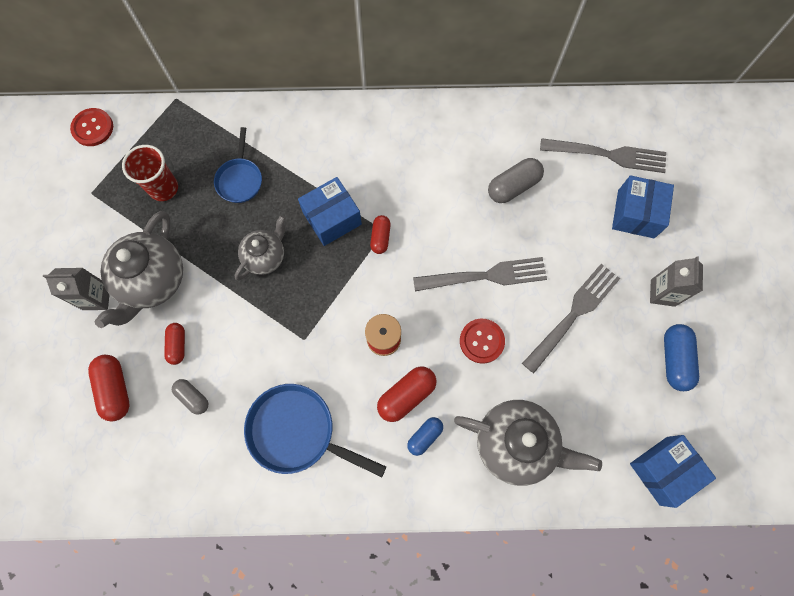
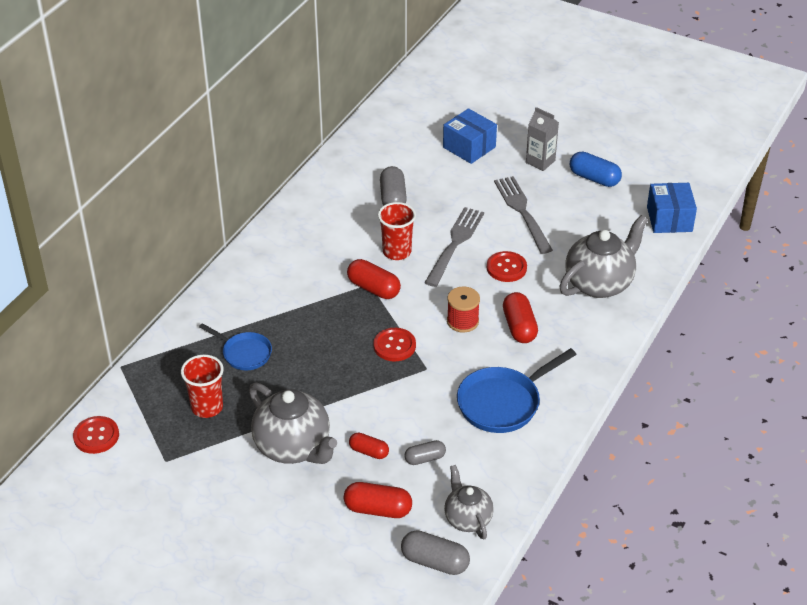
camera: 60 degrees left, 30 degrees down
(78, 470) = (435, 562): none -> grey capsule
(96, 298) = (278, 493): grey carton -> none
(265, 257) = (332, 364): grey teapot -> grey teapot (467, 519)
(317, 296) = (394, 346): none -> red button
(332, 218) = (331, 310): blue box -> none
(380, 237) = (373, 288): red capsule -> red capsule, size x1.57
(424, 436) = (559, 330): blue capsule -> none
(441, 230) = (397, 252): none -> red cup
(608, 155) = (410, 139): grey fork -> none

